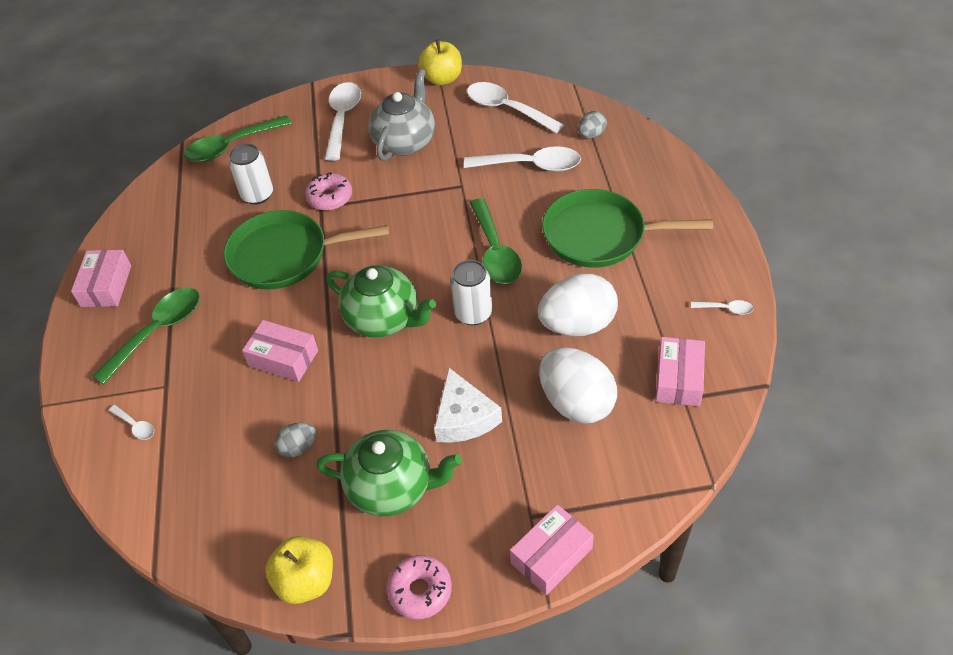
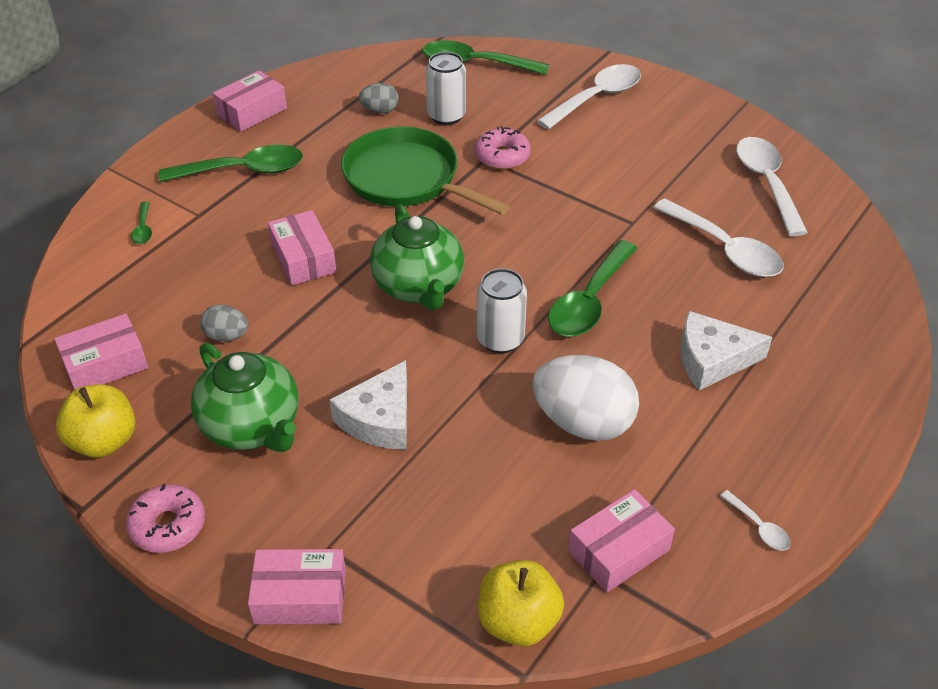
camera: 40 degrees right, 5 degrees down
(135, 426) = (143, 229): white spoon -> green spoon
(237, 535) = (105, 364): none -> pink box
(405, 142) = (628, 152): grey teapot -> none
(442, 79) = (735, 118): yellow apple -> yellow apple (518, 621)
(576, 403) = (491, 489): white egg -> none
(591, 135) = (827, 261): grey egg -> grey egg (380, 110)
(599, 235) = (712, 359): green pan -> white cheese

